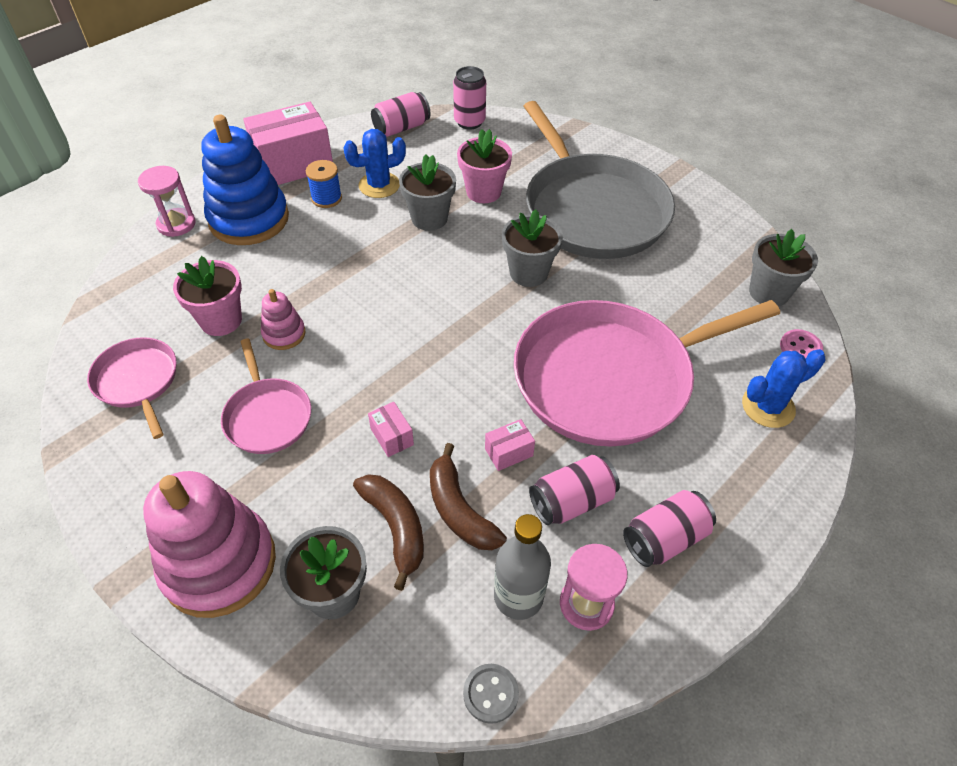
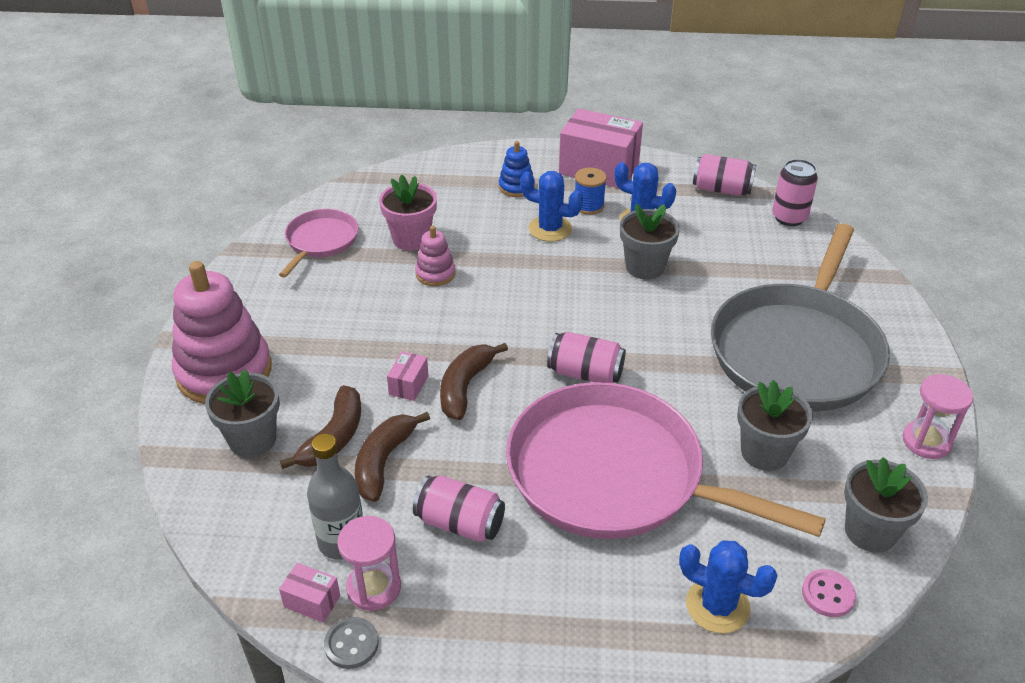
camera: 50 degrees right, 10 degrees down
(176, 224) = (467, 162): pink hourglass -> pink hourglass (926, 441)
(249, 219) = (516, 187): blue stacking toy -> blue stacking toy, size x0.47
(267, 416) = (358, 314): pink pan -> none
(323, 235) = (550, 229): none -> blue cactus
(434, 402) = (465, 387): none -> brown banana
(483, 192) = (719, 276): pink flower pot -> none
(490, 694) = (249, 573): grey button -> grey button (351, 644)
(509, 452) = (465, 457): pink box -> pink box (312, 601)
(528, 273) = (665, 357): grey flower pot -> grey flower pot (764, 453)
(664, 538) = (485, 605): pink can -> pink can (585, 373)

